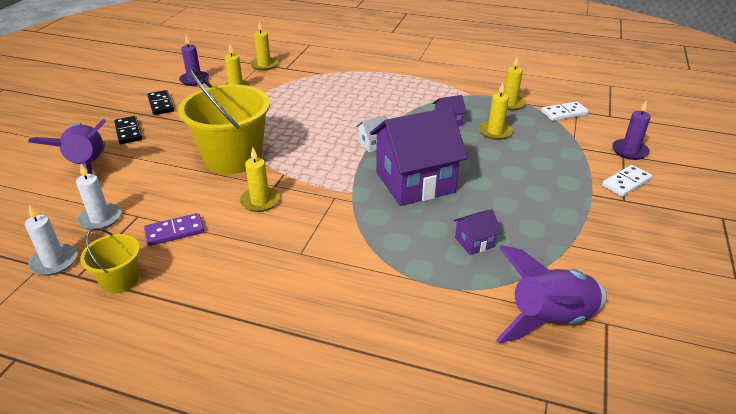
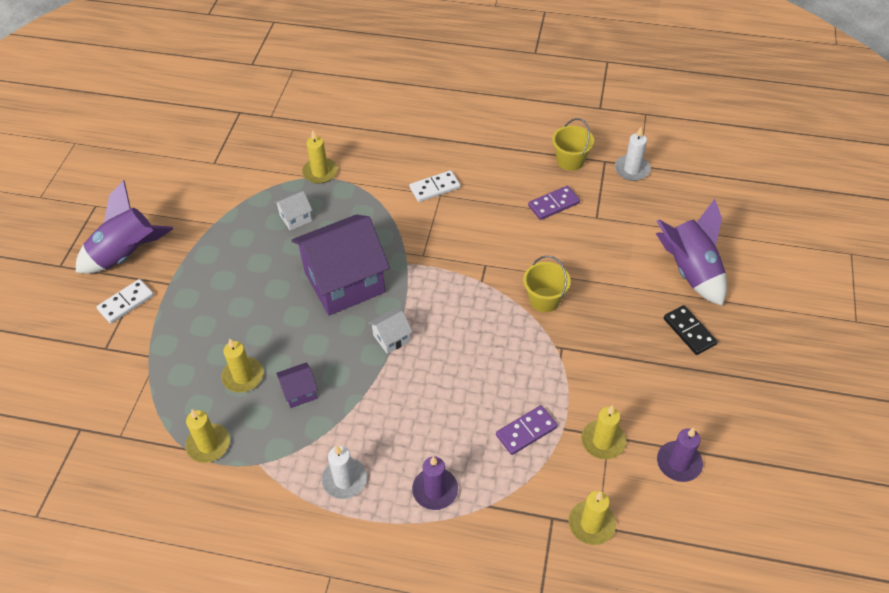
camera: 175 degrees right, 15 degrees up
(100, 218) = (627, 211): white candle -> white candle (344, 480)
(161, 104) = (687, 393): black domino -> none
(233, 158) = (544, 299): yellow bucket -> yellow bucket, size x0.49
(260, 201) = (492, 244): yellow candle -> yellow candle (320, 172)
(285, 96) = (526, 431): none -> purple domino
(474, 242) = (295, 218): purple house -> white house
(549, 319) = (253, 161): purple rocket -> purple rocket (127, 255)
(564, 113) = (140, 428): white domino -> white domino (434, 188)
(629, 151) = (94, 355): purple candle -> purple candle (435, 490)

